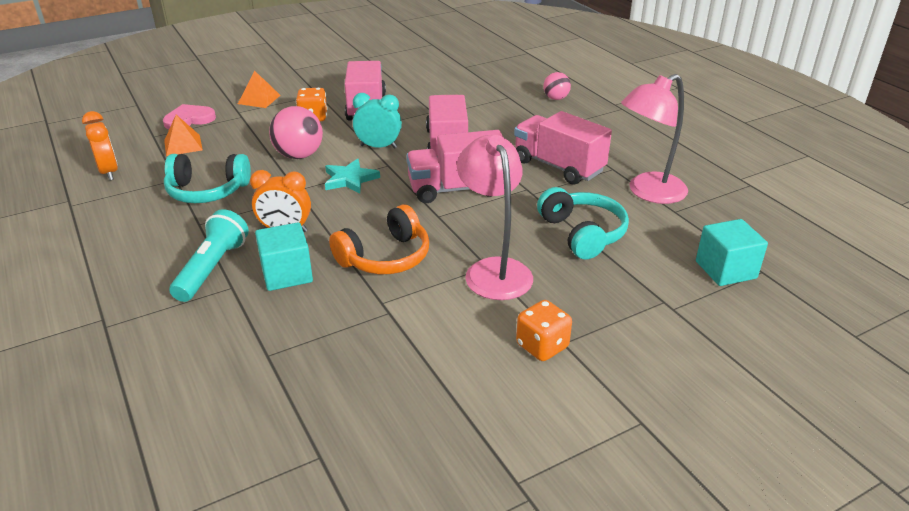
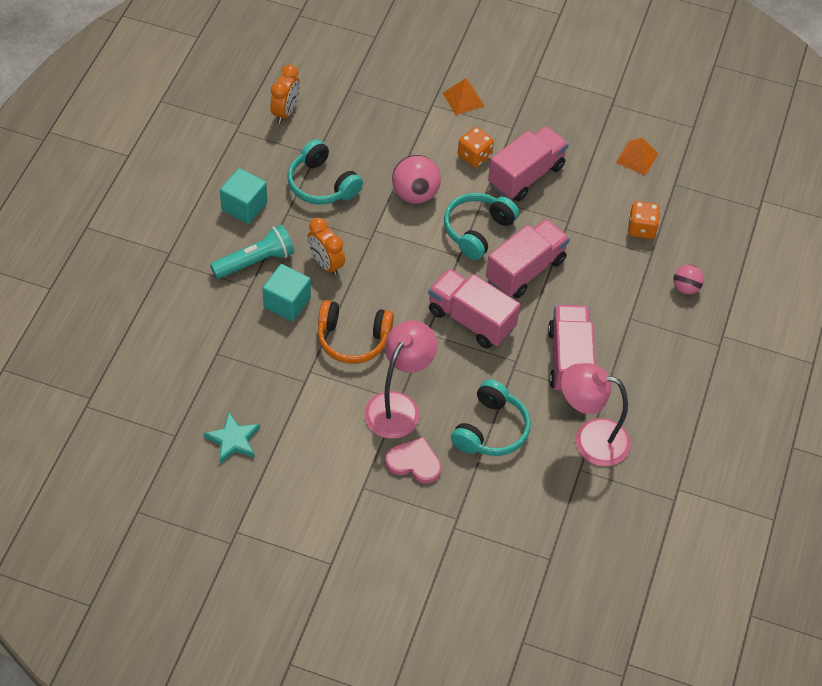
camera: 45 degrees right, 20 degrees up
(183, 145) = (356, 117): orange pyramid -> orange pyramid (637, 158)
(189, 119) = (390, 87): pink heart -> pink heart (414, 462)
(350, 179) = (417, 249): turquoise star -> turquoise star (233, 440)
(378, 147) = (477, 230): turquoise clock -> turquoise headphones
(542, 346) = (349, 479): orange dice -> orange dice (641, 229)
(725, 270) = (530, 537): turquoise cube -> turquoise cube (244, 206)

